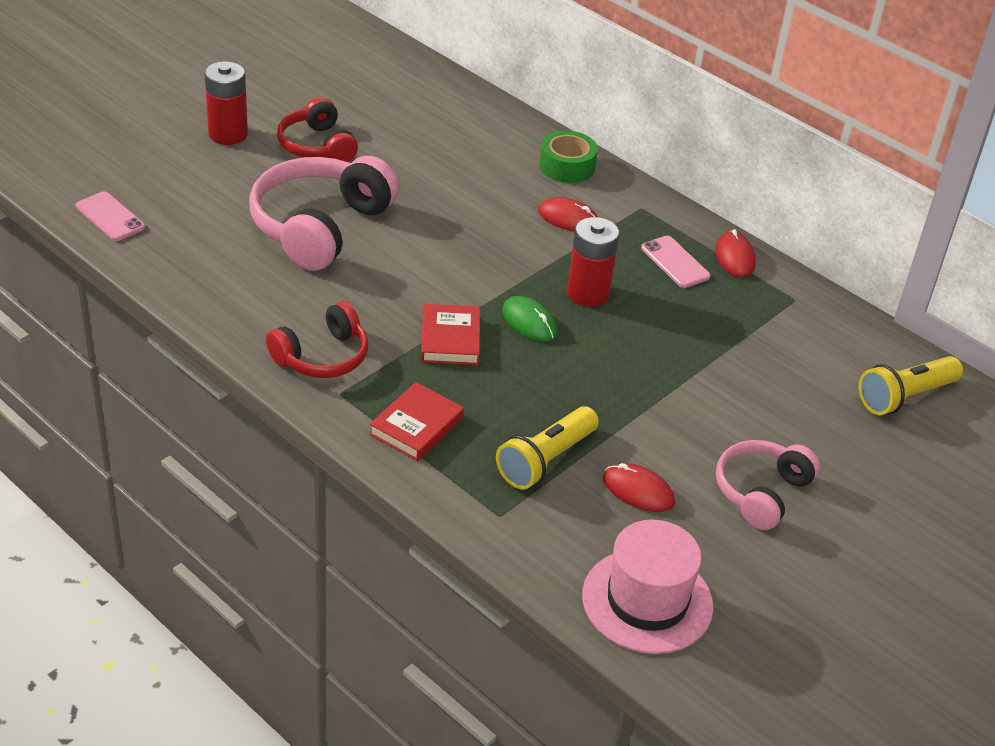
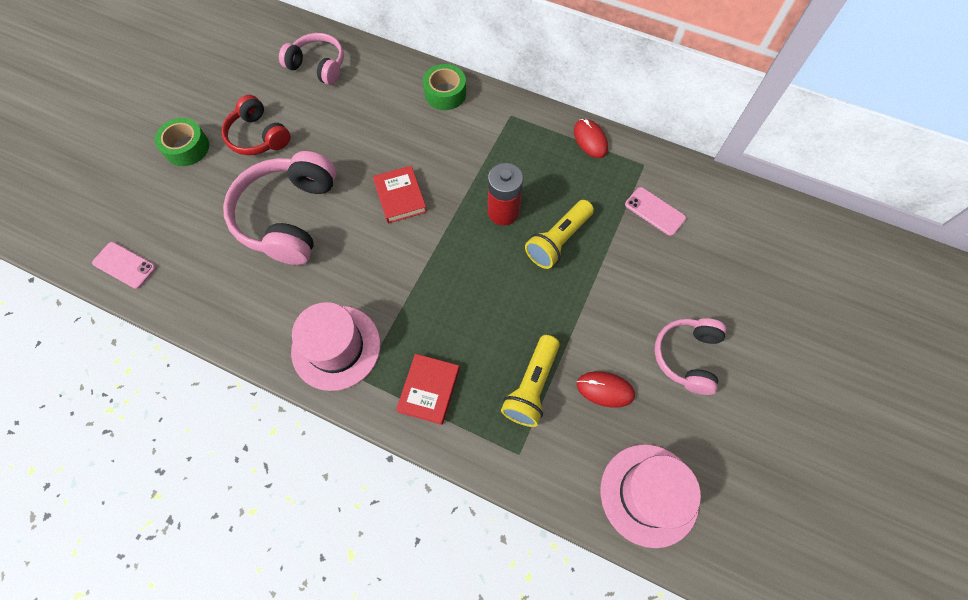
camera: 15 degrees left, 25 degrees up
(228, 134) = (187, 148): red battery -> green tape
(322, 357) = (336, 347): red headphones -> pink hat
(419, 101) = (318, 66): none -> pink headphones
(450, 339) = (423, 294): red book -> red book (400, 197)
(529, 322) = (472, 255): green mouse -> none
(568, 218) = (464, 144): red mouse -> none
(675, 262) = (552, 159): pink phone -> pink phone (654, 211)
(904, 397) = (746, 229): yellow flashlight -> yellow flashlight (558, 241)

